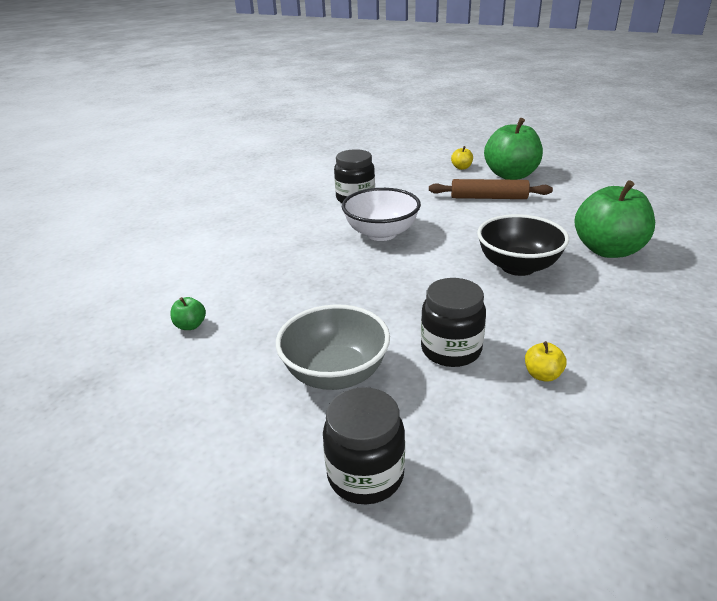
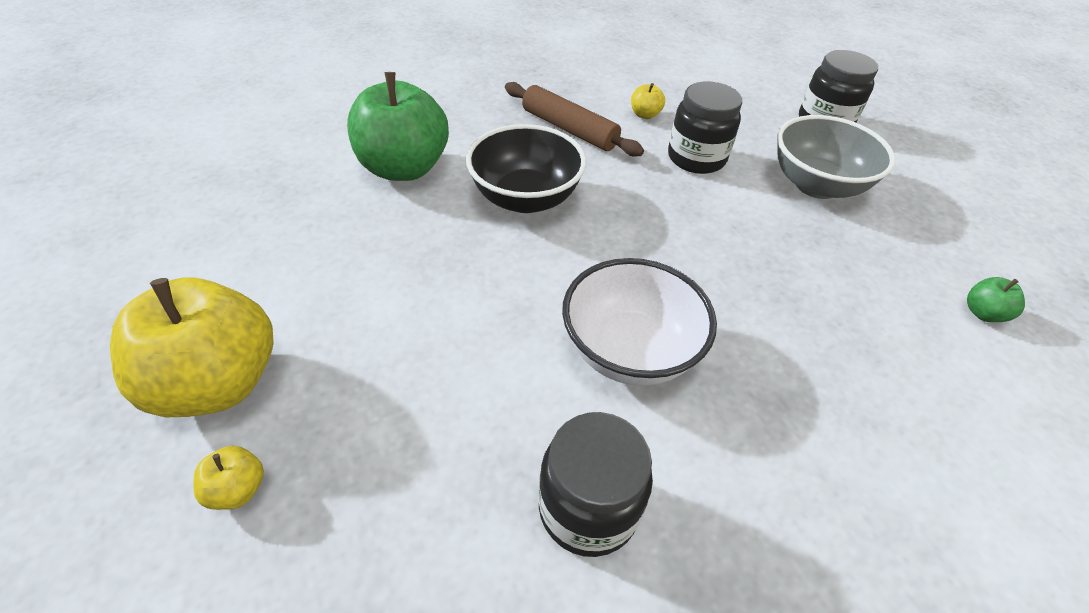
camera: 150 degrees left, 15 degrees up
(488, 198) = (363, 338): brown rolling pin -> brown rolling pin (569, 129)
(511, 175) = (218, 382): green apple -> yellow apple

